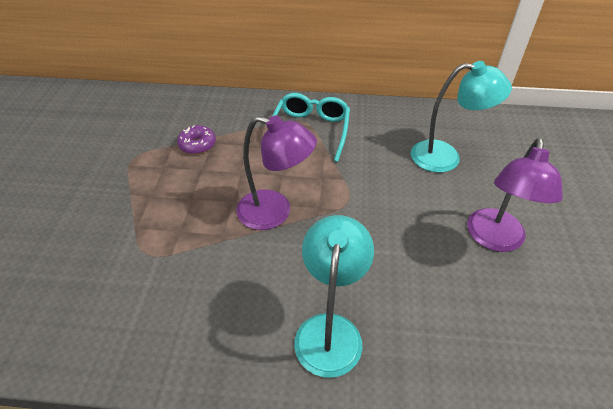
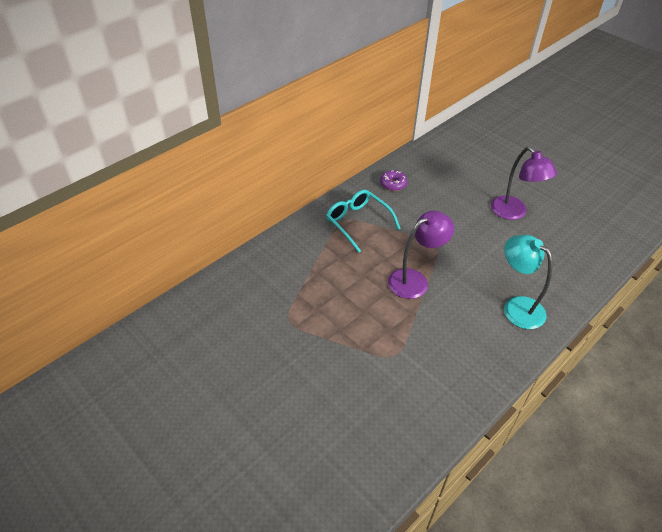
camera: 50 degrees left, 0 degrees up
(197, 145) = (312, 281): purple donut -> purple donut (393, 184)
(446, 157) = (441, 186): turquoise lamp -> none

